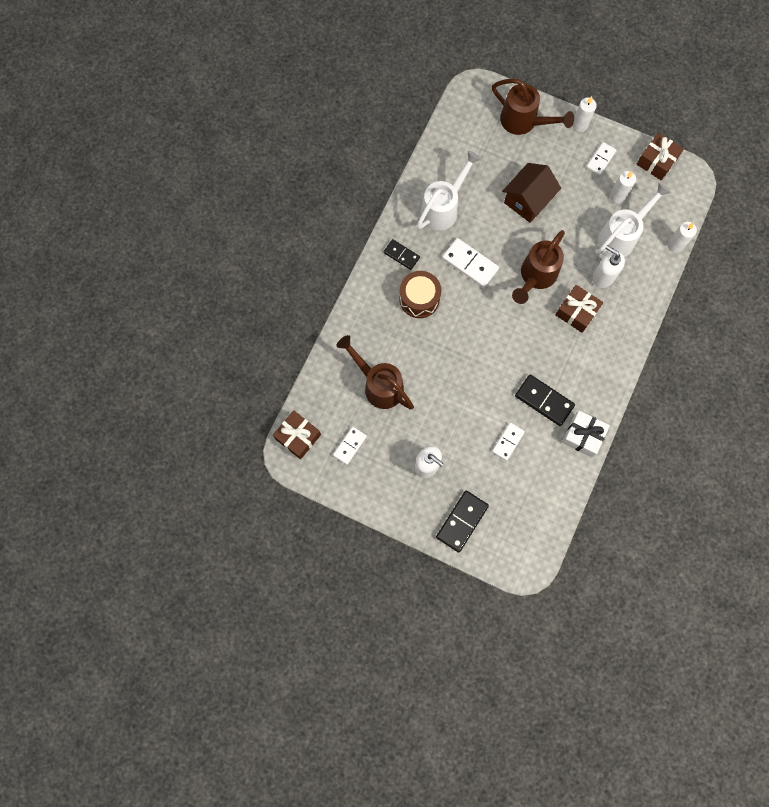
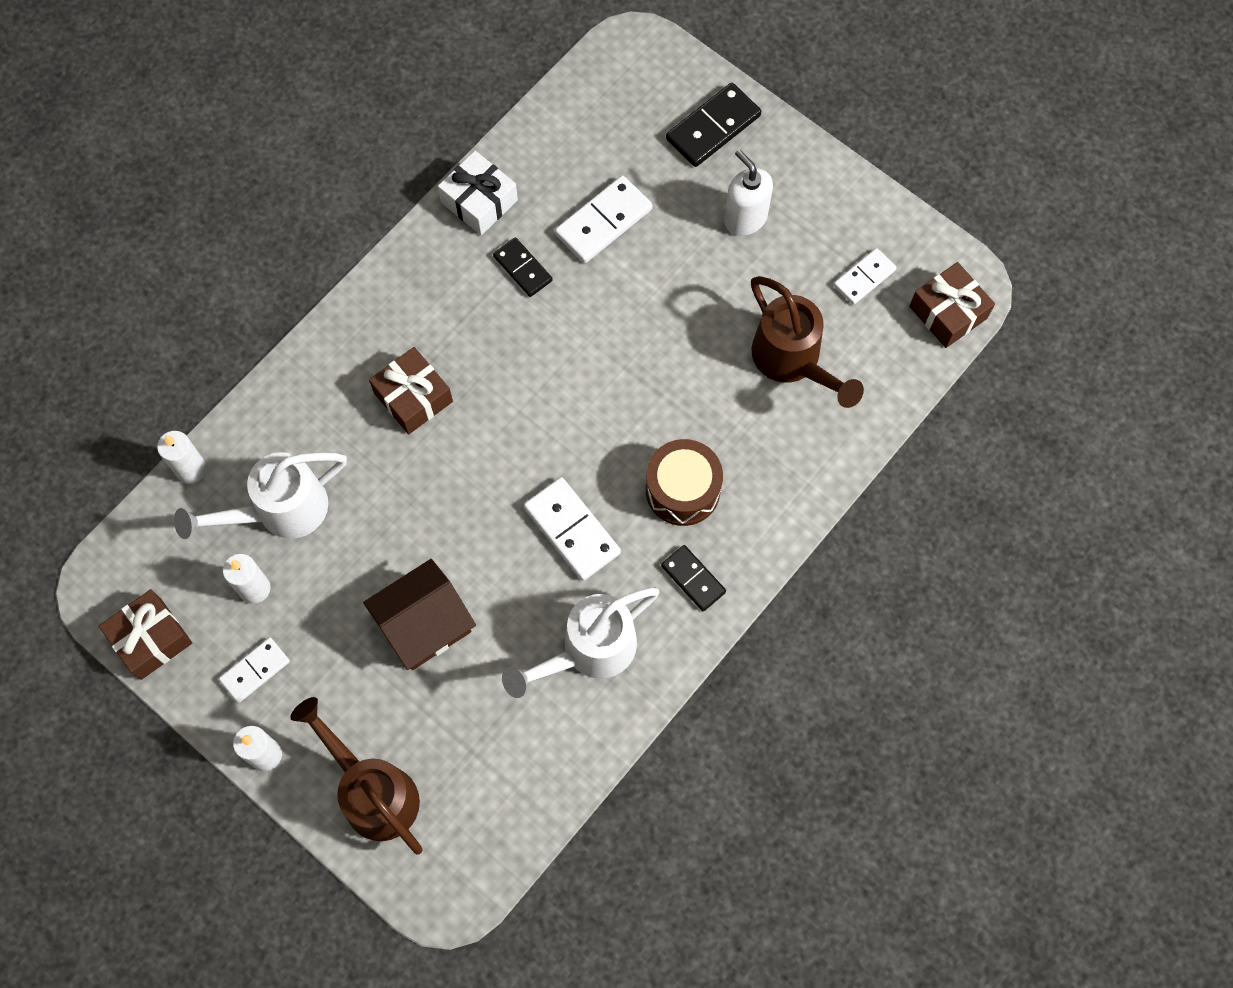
camera: 165 degrees left, 5 degrees down
(508, 442) = (603, 221): white domino -> white domino, size x1.56
(535, 277) = (463, 476): brown watering can -> none
(544, 400) = (522, 268): black domino -> black domino, size x0.64
(603, 277) = (343, 446): white soap dispenser -> none

